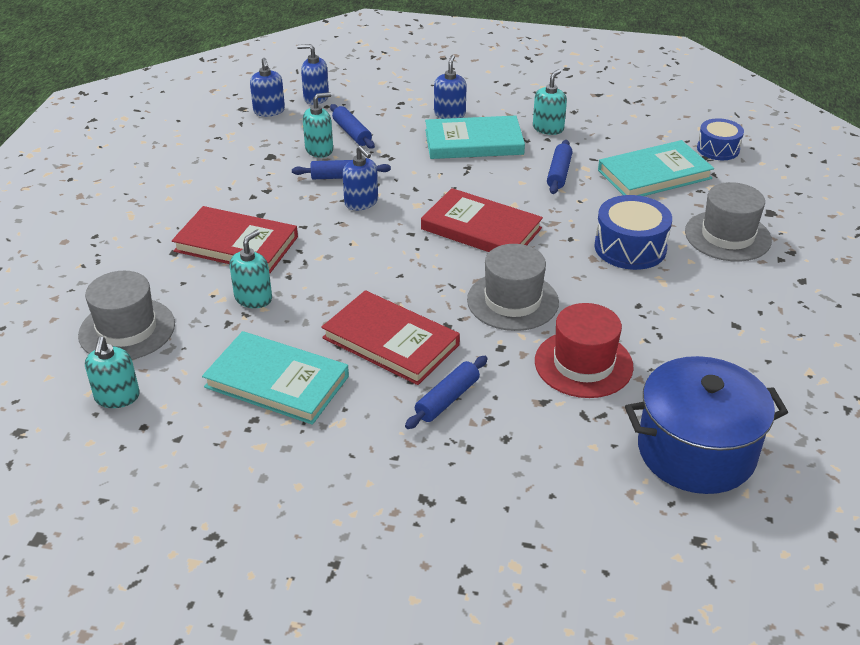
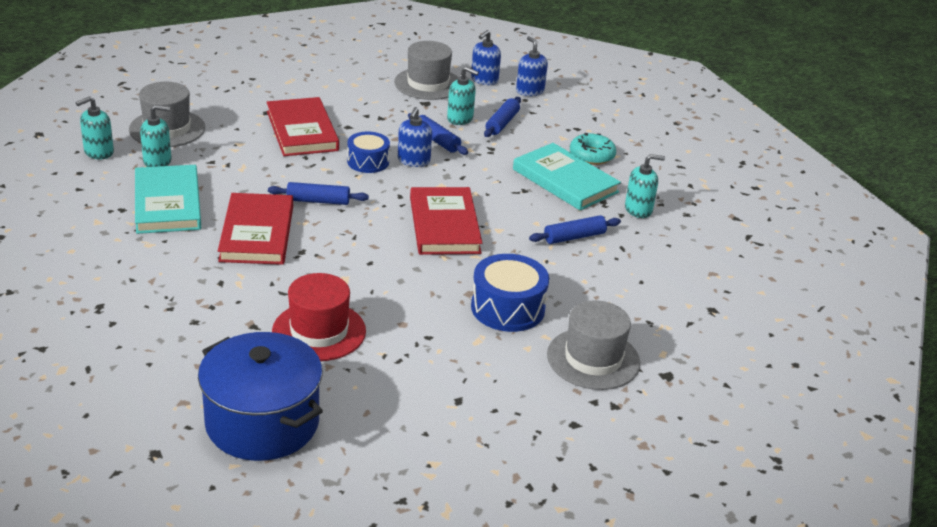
camera: 50 degrees right, 5 degrees down
(253, 298) = (248, 161): turquoise soap dispenser -> turquoise soap dispenser (157, 161)
(447, 399) = (214, 280): blue rolling pin -> blue rolling pin (318, 201)
(449, 114) = (592, 155): blue soap dispenser -> turquoise donut
(512, 301) = (364, 271): grey hat -> grey hat (428, 84)
(654, 174) = (641, 288): turquoise book -> none
(718, 149) = (737, 313): blue drum -> blue drum (368, 162)

